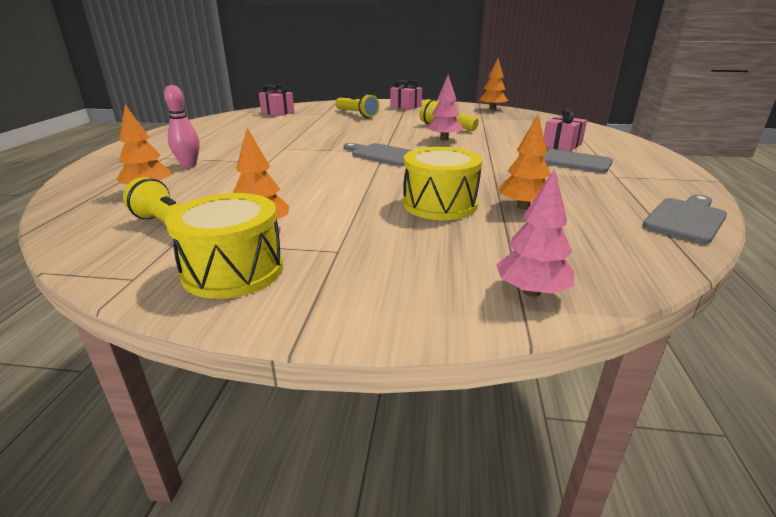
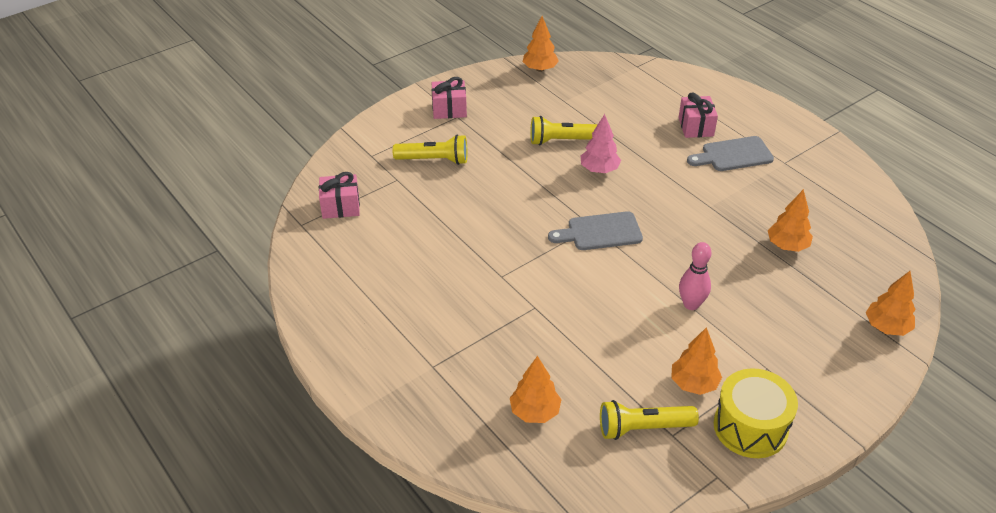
camera: 45 degrees left, 15 degrees up
(189, 165) = (483, 360): pink bowling pin -> pink bowling pin (691, 304)
(439, 204) = (743, 278): yellow drum -> none
(531, 292) = (886, 327): pink tree -> orange tree
(686, 219) = (871, 200): grey cutting board -> none

